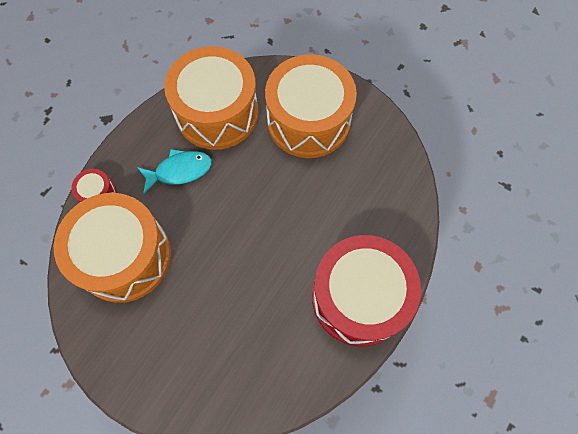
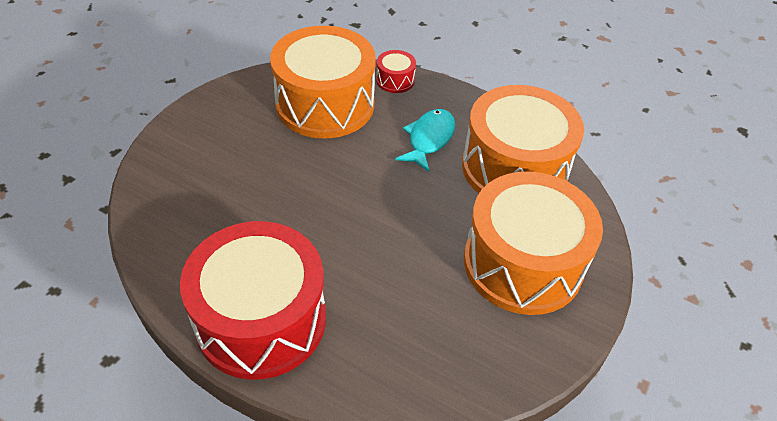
camera: 85 degrees right, 20 degrees down
(179, 171) = (429, 139): turquoise fish -> turquoise fish turned 135 degrees counterclockwise

